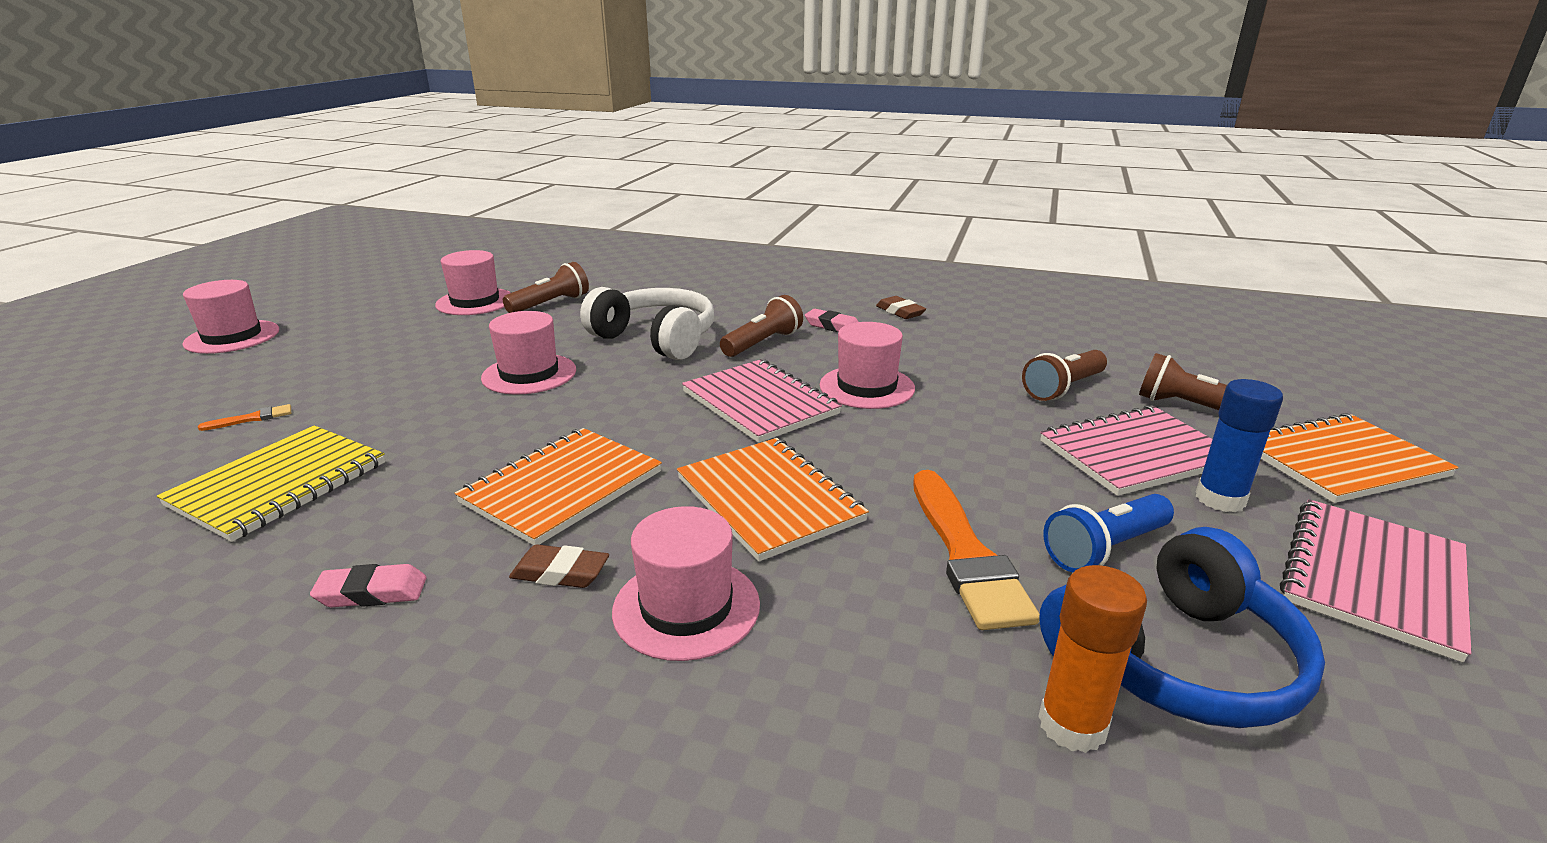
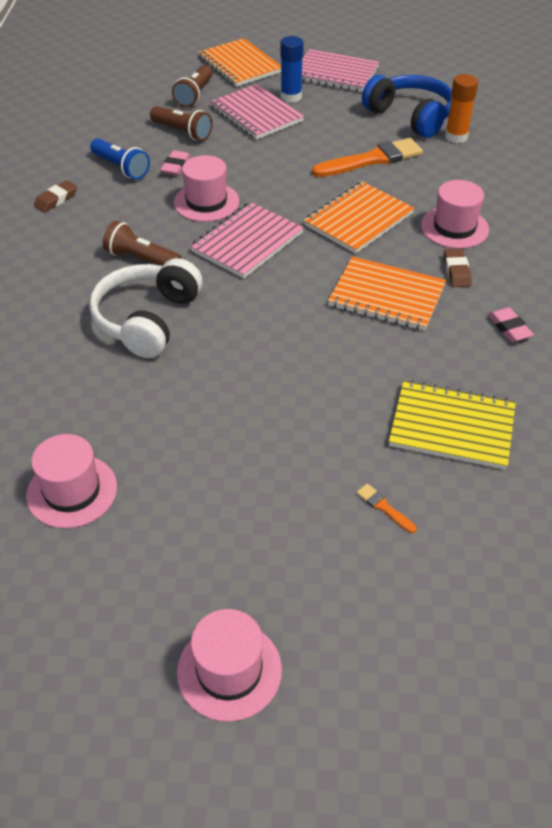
camera: 105 degrees left, 20 degrees up
(529, 374) = (242, 371): pink hat -> none
(550, 304) = (69, 422): brown flashlight -> none
(832, 326) = (96, 229): pink eraser -> pink eraser (175, 166)
(1105, 549) = (348, 126): blue flashlight -> blue flashlight (121, 168)

